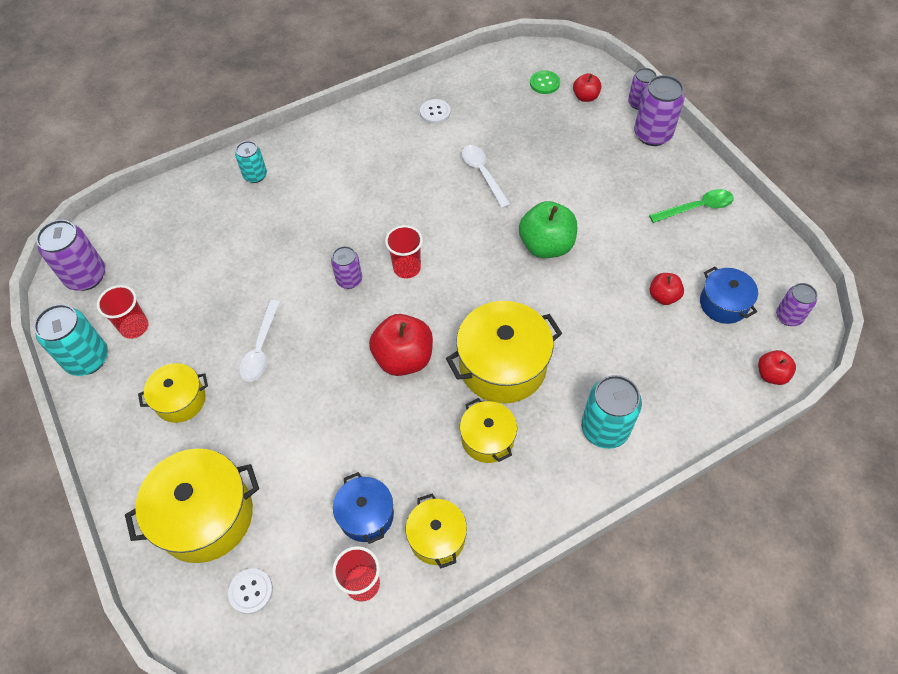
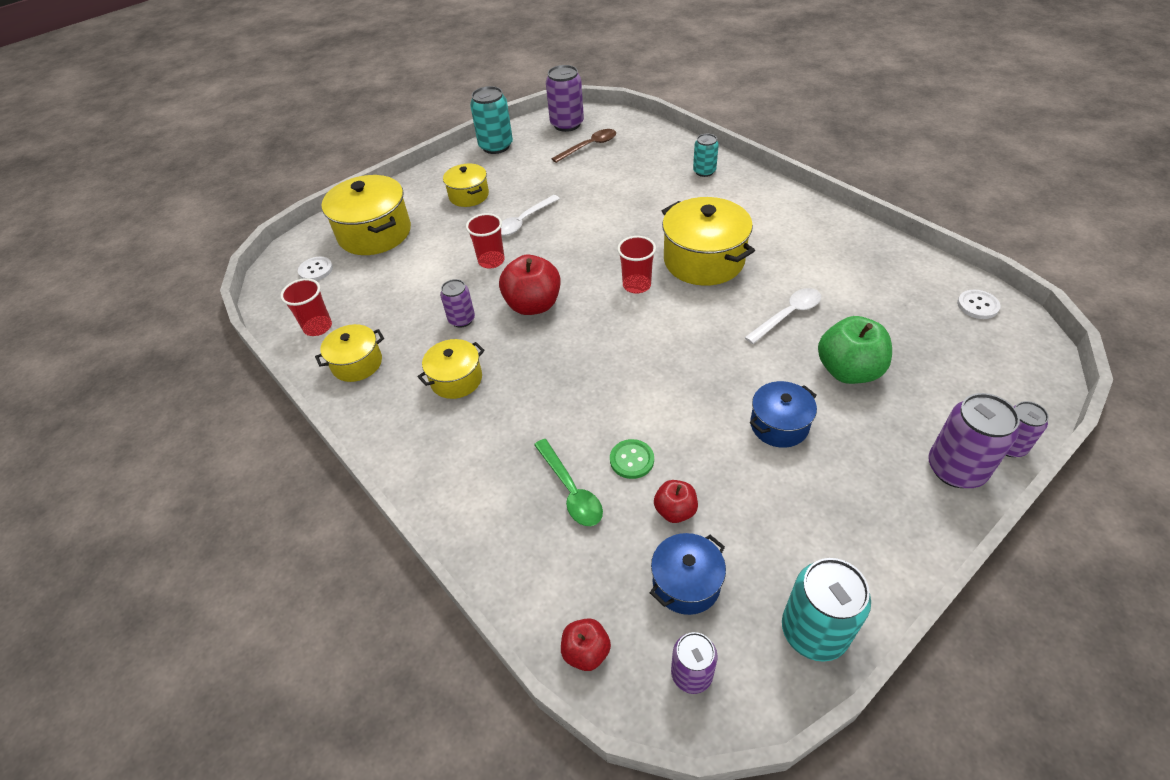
camera: 80 degrees right, 10 degrees down
(134, 327) = (528, 157): red cup -> red cup (491, 261)
(149, 263) = (589, 146): none -> brown spoon
(260, 348) = (524, 221): white spoon -> white spoon turned 45 degrees counterclockwise
(349, 280) = (609, 252): purple can -> purple can (462, 319)
(366, 515) = (377, 316): blue pot -> blue pot (779, 425)
(435, 112) = (857, 261): white button -> white button (977, 305)
(502, 366) = (540, 376): yellow pot -> yellow pot (703, 260)
(544, 83) = (972, 342): green button -> green button (632, 460)
(546, 245) = (708, 385): green apple -> green apple (848, 371)
(585, 97) = (977, 386): red apple -> none
(604, 429) = (479, 472): turquoise can -> turquoise can (814, 631)
(696, 208) = (844, 536): green spoon -> green spoon (571, 490)

